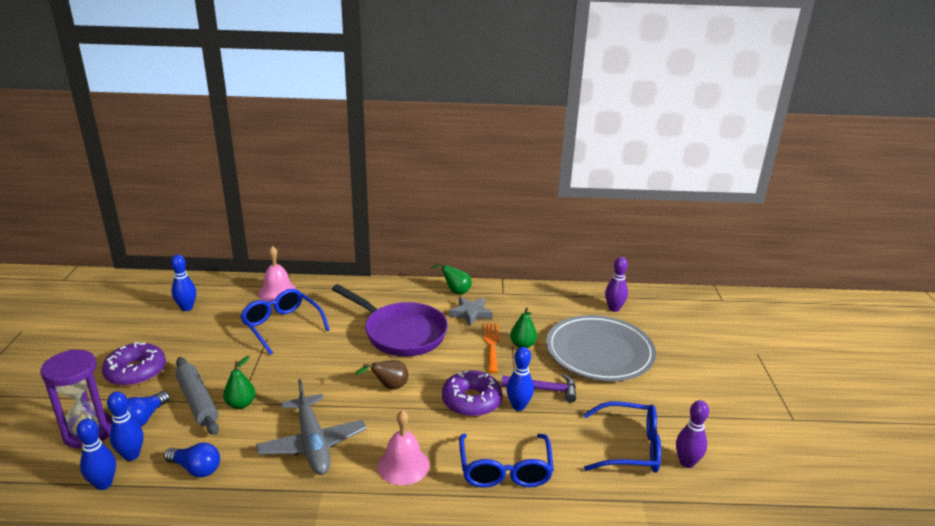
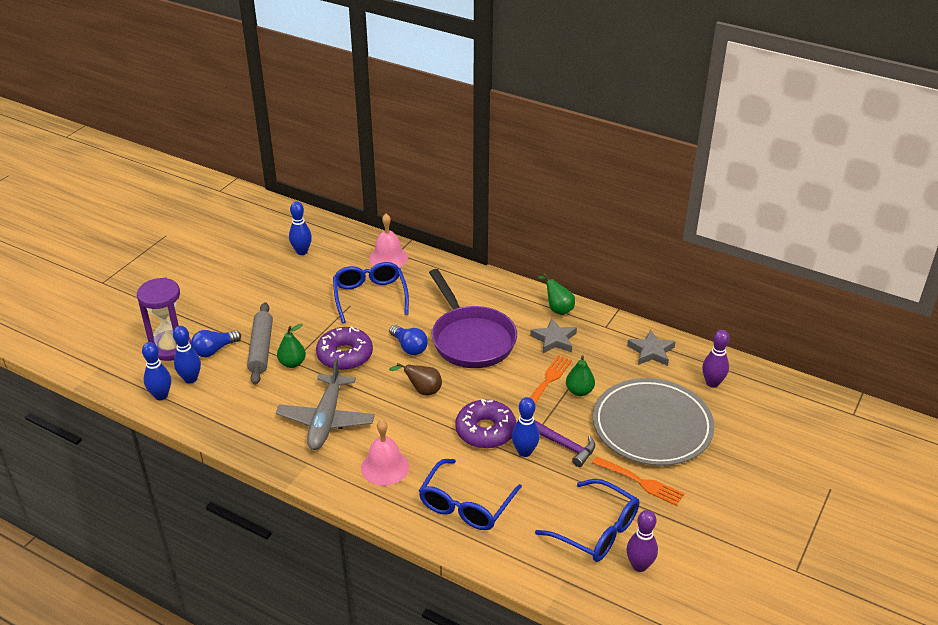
camera: 30 degrees right, 10 degrees up
(136, 372) = (230, 304): purple donut -> purple donut (345, 355)
(196, 469) = (229, 408): blue light bulb -> blue light bulb (409, 347)
(552, 300) = (651, 351): none -> grey star
(628, 396) = (640, 482): none -> orange fork

